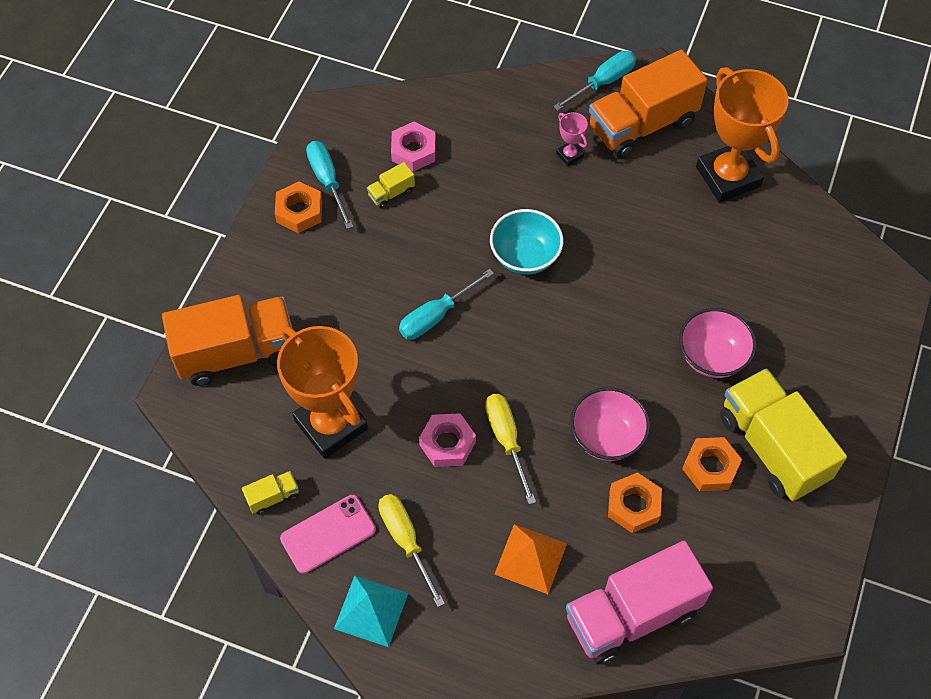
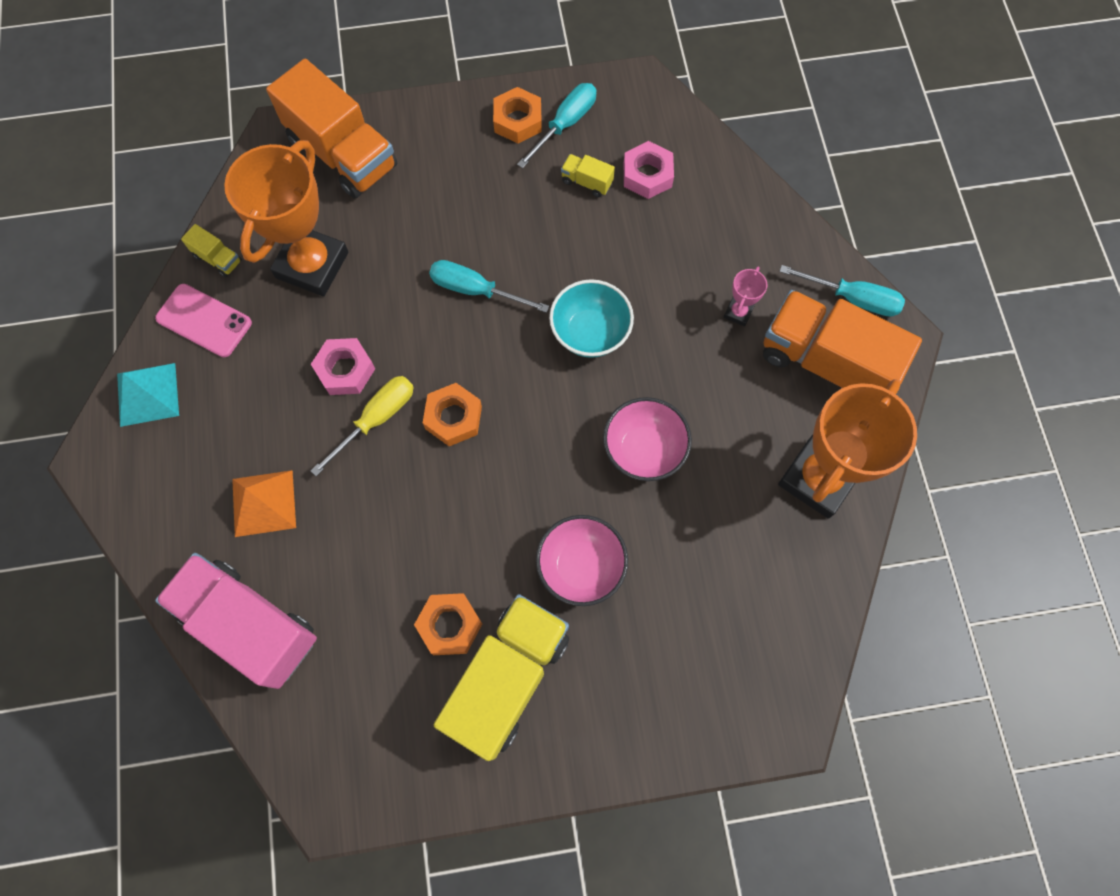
camera: 60 degrees right, 10 degrees up
(406, 541) = (228, 387): yellow screwdriver -> none
(606, 437) = (430, 508): pink bowl -> pink bowl (644, 450)
(633, 506) = (367, 570): orange nut -> orange nut (453, 417)

